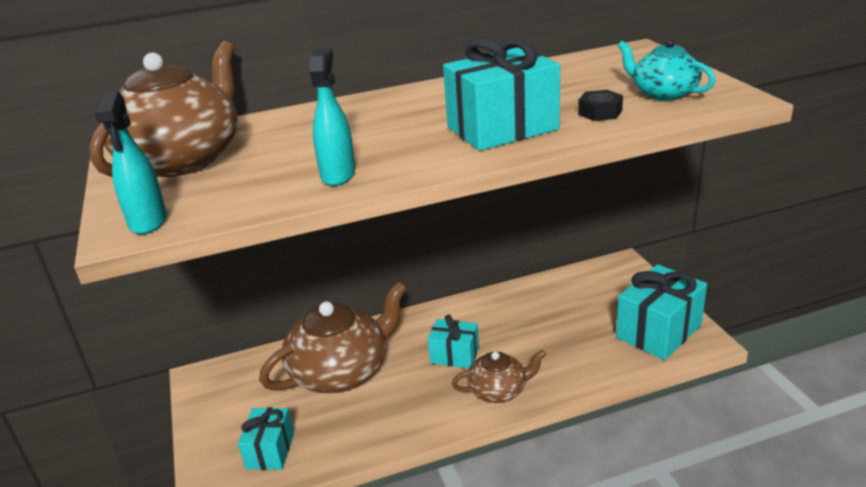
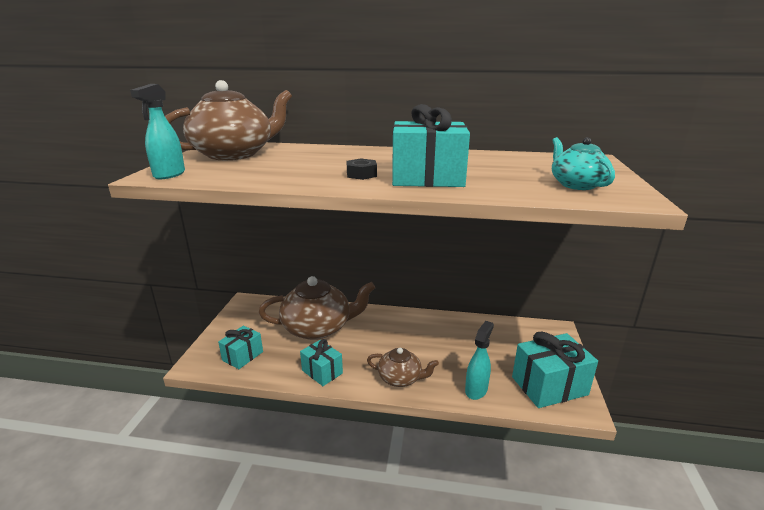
camera: 25 degrees right, 5 degrees down
(338, 175) = (293, 178): turquoise spray bottle -> turquoise spray bottle (476, 390)
(454, 355) = (391, 345): turquoise gift -> turquoise gift (322, 372)
(600, 112) = (510, 184): black nut -> black nut (361, 174)

